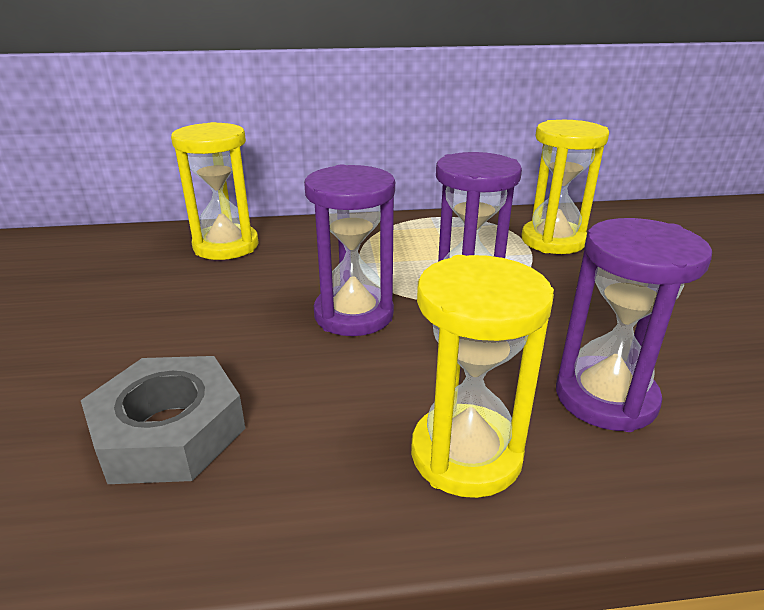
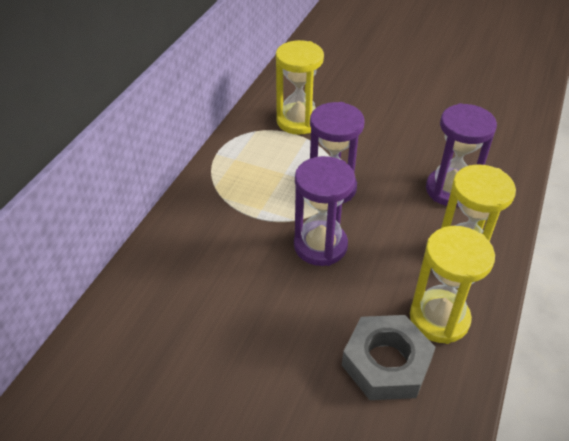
camera: 60 degrees left, 15 degrees up
(226, 246) = (166, 280): yellow hourglass -> yellow hourglass (439, 318)

